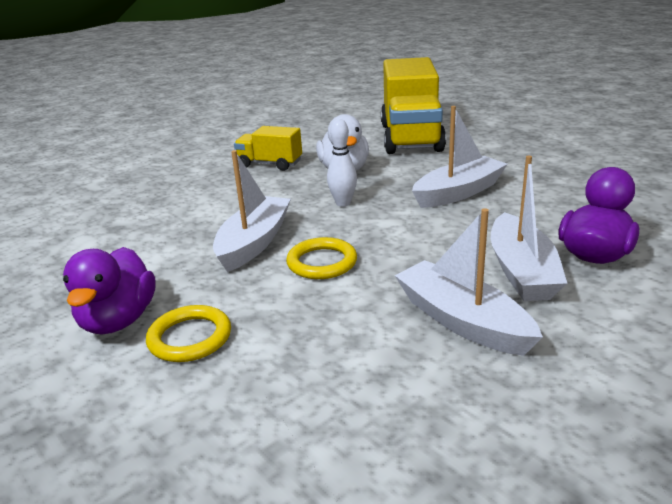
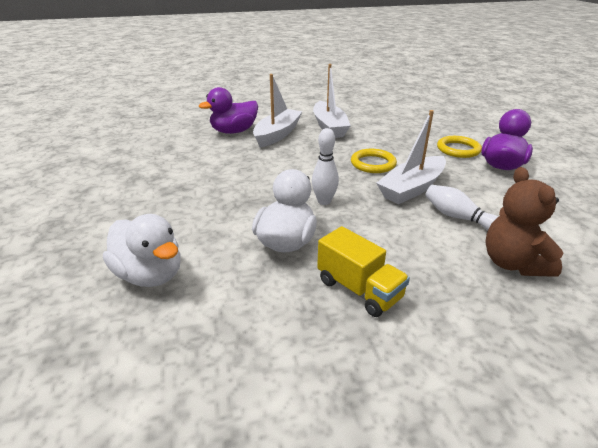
camera: 155 degrees left, 5 degrees up
(152, 204) = (513, 263): none -> brown teddy bear
(196, 226) = (458, 217): none -> white bowling pin
(411, 137) = (150, 275): yellow truck -> white duck
(458, 193) = (232, 183): white boat -> none

